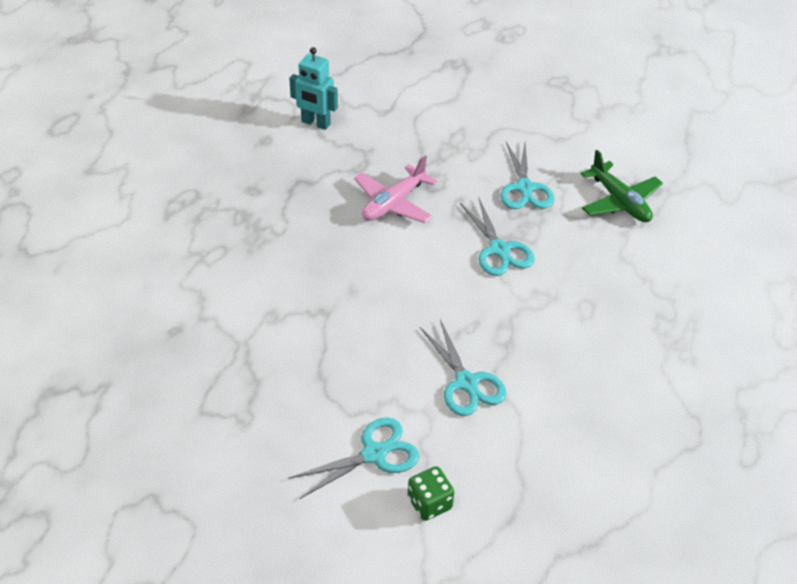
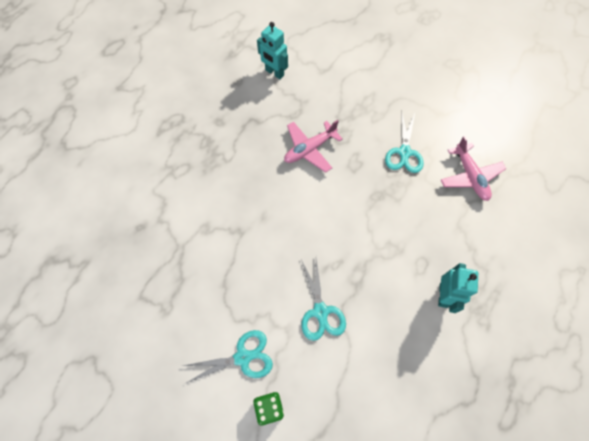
camera: 15 degrees right, 20 degrees up
(499, 250) = (372, 202): turquoise scissors -> none
(619, 201) = (470, 176): green plane -> pink plane
(625, 336) = (443, 295): none -> turquoise robot

